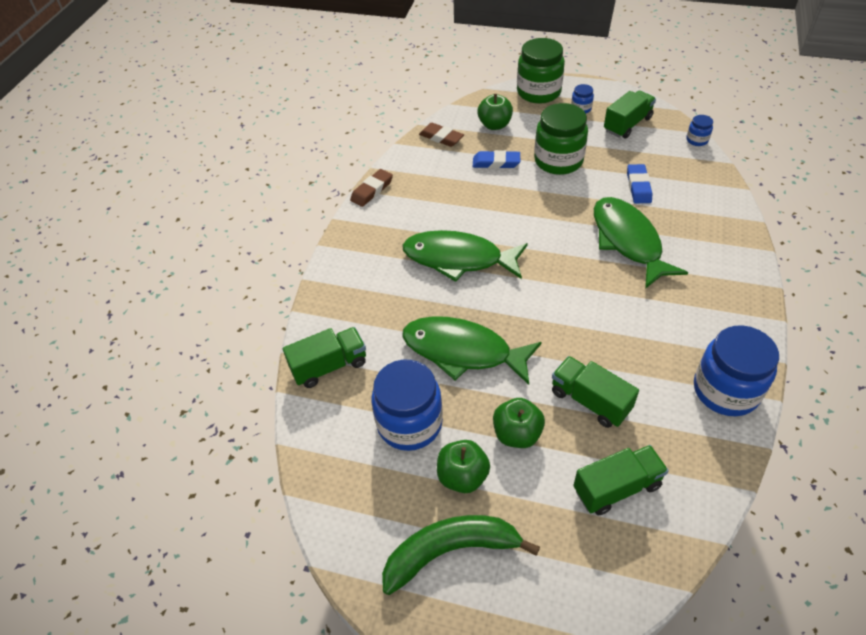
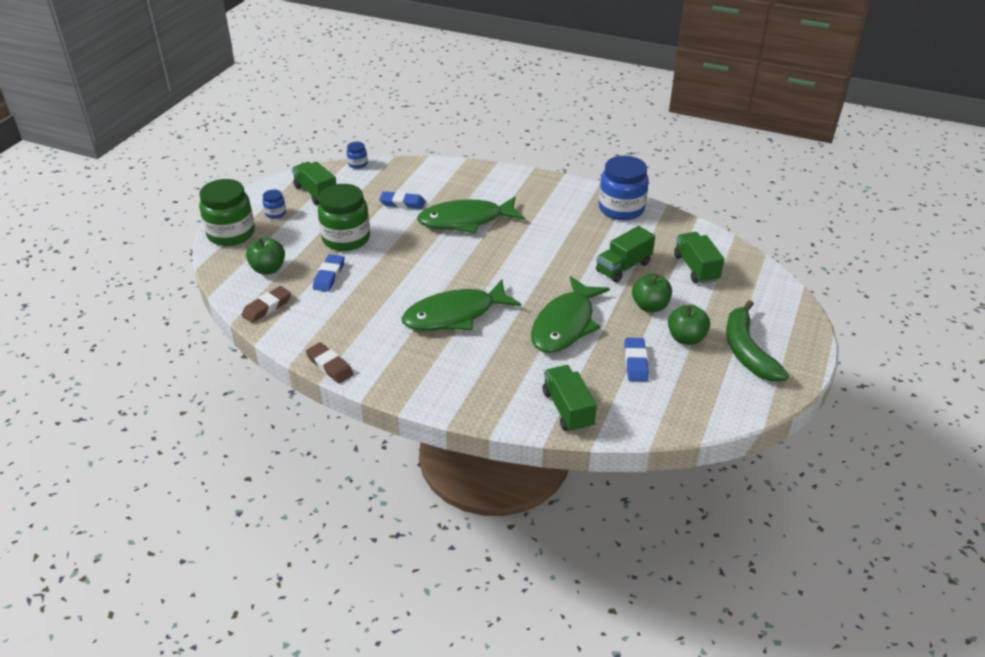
camera: 85 degrees left, 10 degrees down
(409, 423) = (635, 362): blue jar -> blue eraser
(459, 259) = (455, 315): green fish -> green fish turned 45 degrees clockwise

